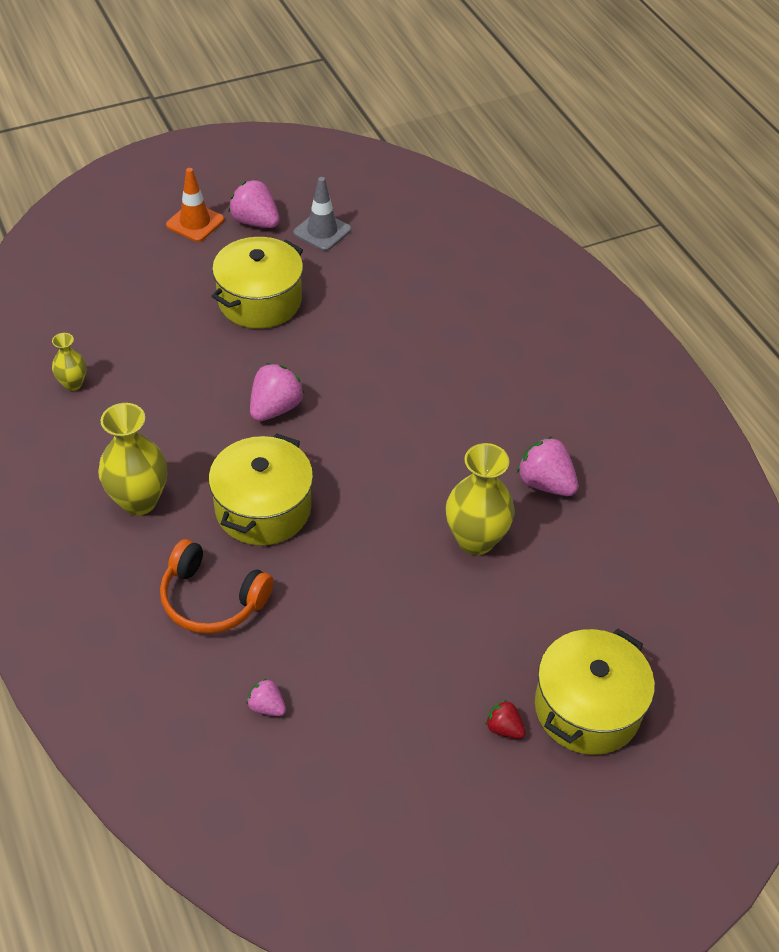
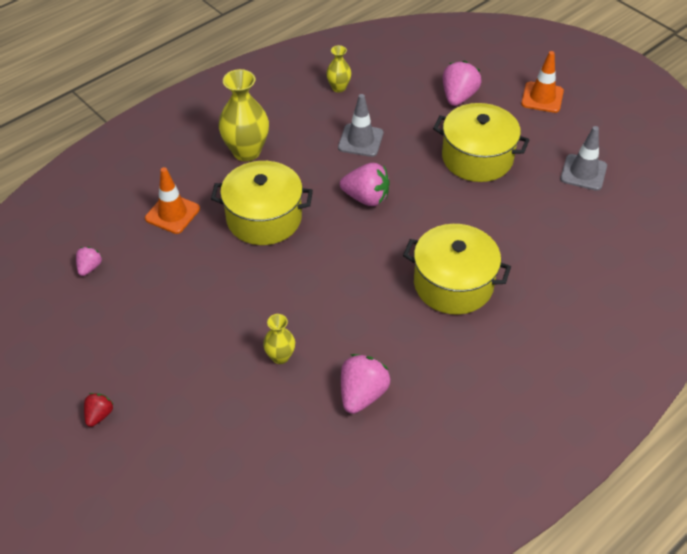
camera: 75 degrees right, 0 degrees up
(179, 388) = (360, 140): none -> grey traffic cone
(212, 599) = (172, 213): orange headphones -> orange traffic cone
(255, 222) = (567, 130): pink strawberry -> pink strawberry (458, 97)
(475, 540) = (280, 356): yellow vase -> yellow vase, size x0.54
(587, 708) = (130, 471): yellow pot -> yellow pot (453, 284)

